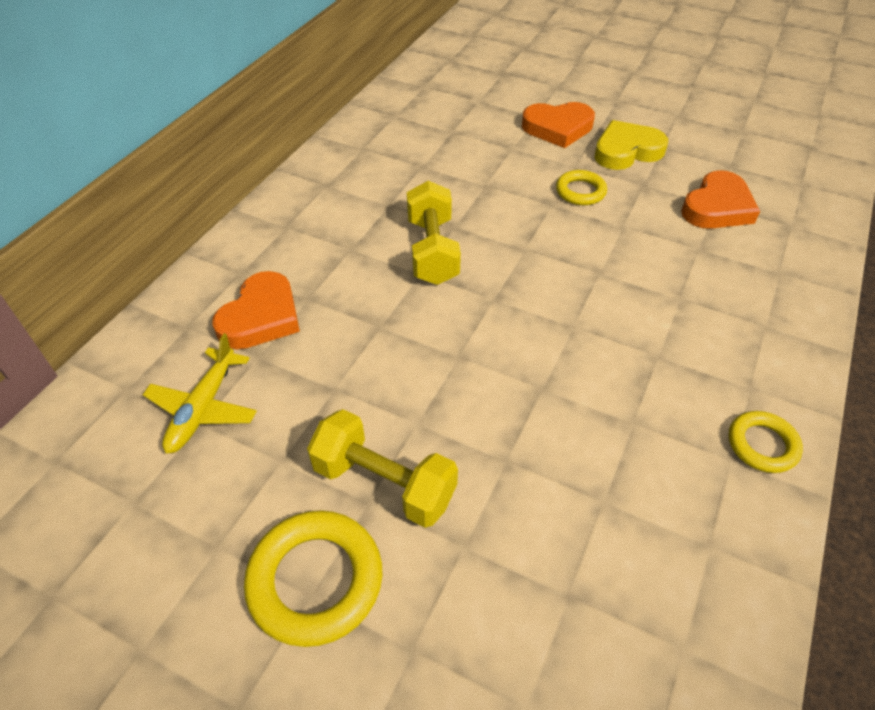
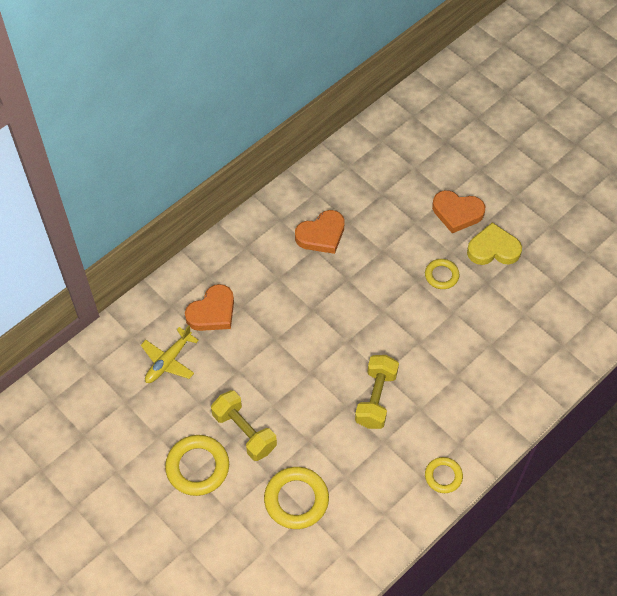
camera: 20 degrees right, 10 degrees up
(432, 251) = (326, 295): yellow dumbbell -> yellow dumbbell (376, 398)
(536, 576) = (296, 500): none -> yellow ring
(717, 207) = (524, 316): orange heart -> orange heart (321, 235)

